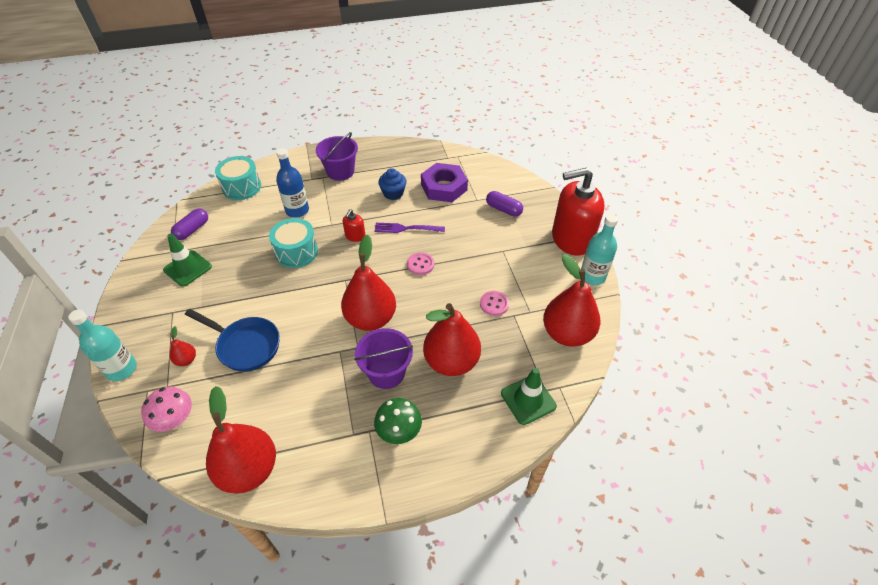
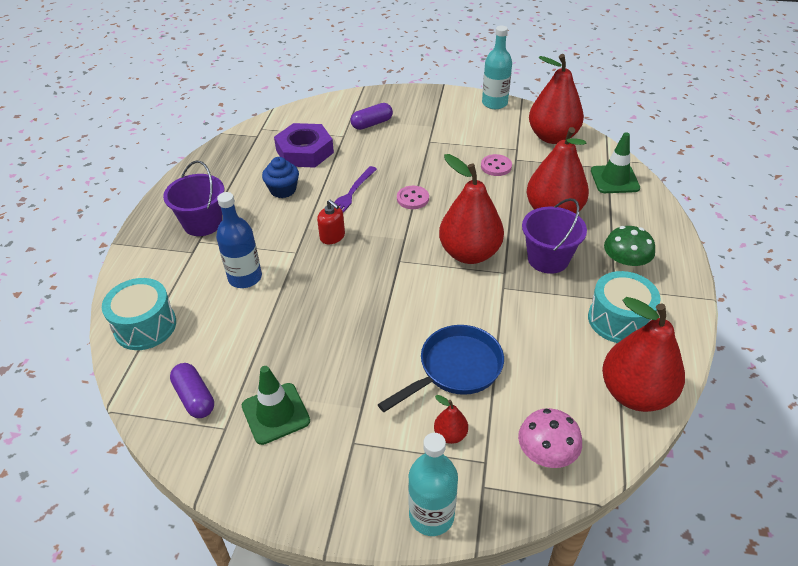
camera: 65 degrees left, 5 degrees down
(296, 252) = (323, 293): turquoise drum -> turquoise drum (619, 320)
(571, 239) = (441, 99): red soap dispenser -> none

